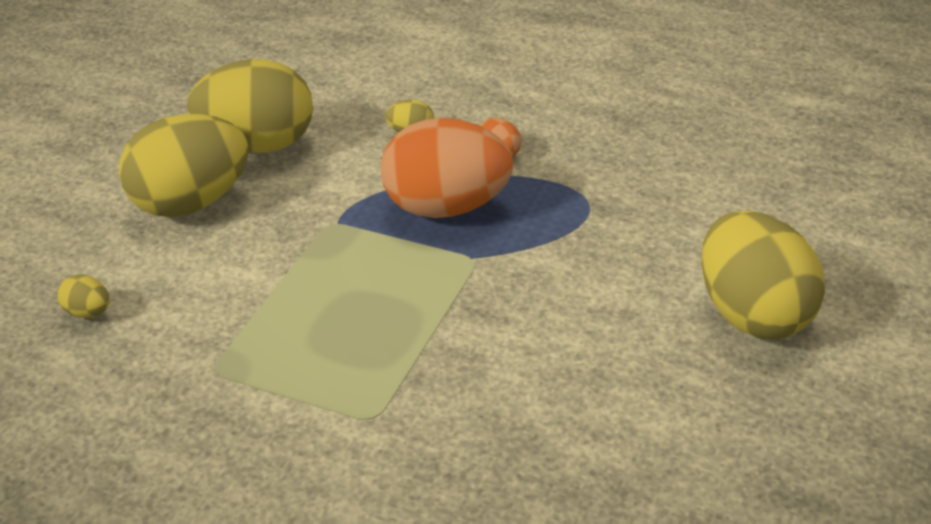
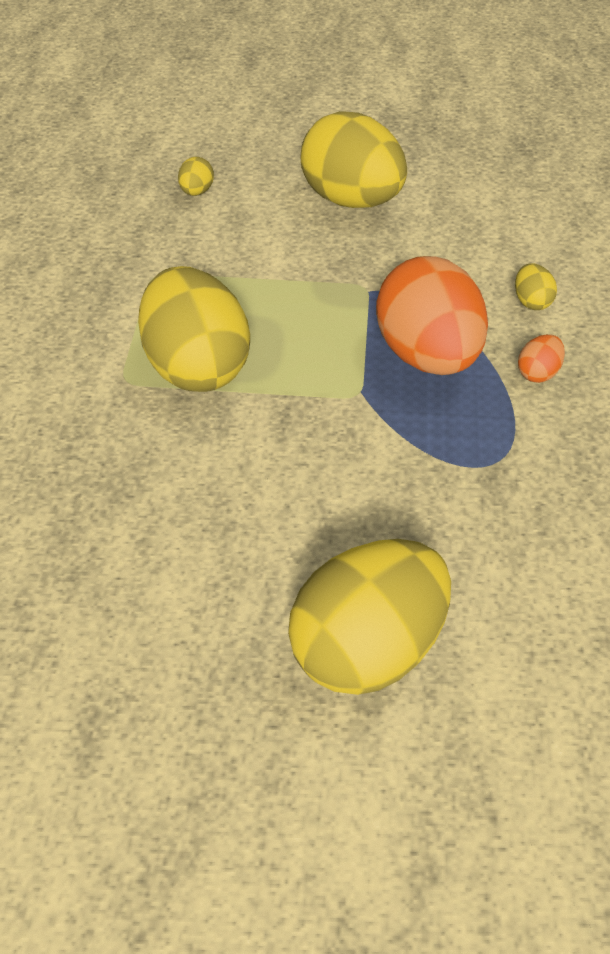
camera: 70 degrees right, 10 degrees up
(258, 144) = (453, 212): yellow egg -> yellow egg (197, 367)

